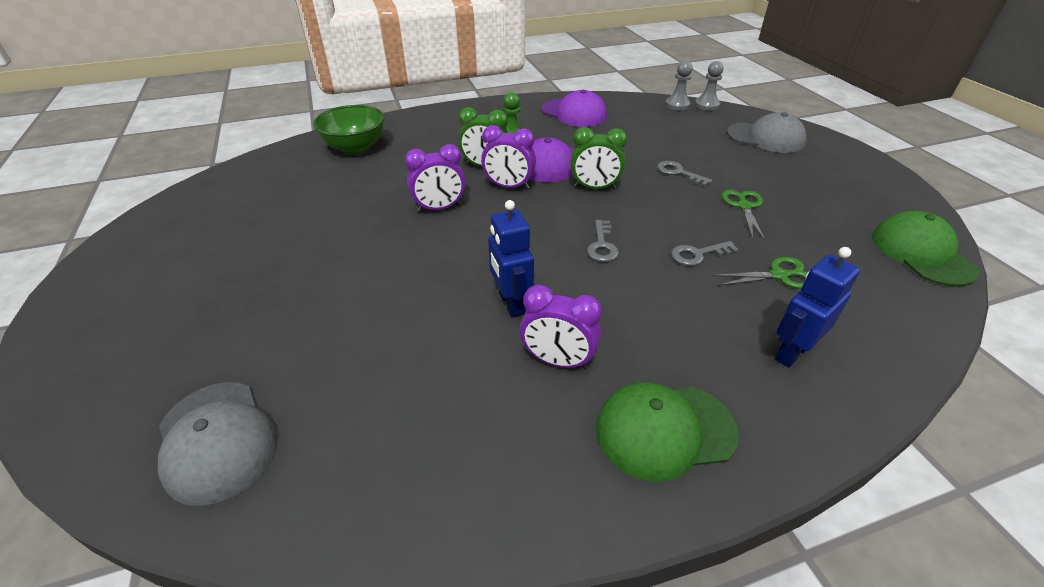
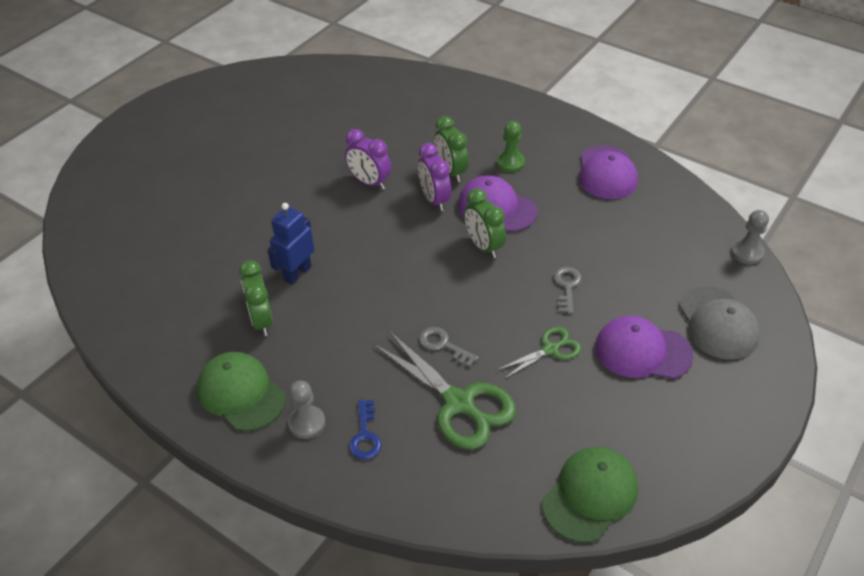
camera: 55 degrees right, 5 degrees up
(217, 440) = (112, 226): grey cap -> none
(355, 148) = (404, 95): green bowl -> none
(558, 361) = (262, 321): purple clock -> green clock
(602, 245) = (404, 287): grey key -> none
(677, 105) = (718, 231): grey pawn -> grey pawn (307, 423)
(774, 172) = (642, 351): none -> purple cap
(779, 275) = (459, 403): green scissors -> green scissors, size x1.81
(791, 352) = (365, 435): blue robot -> blue key

